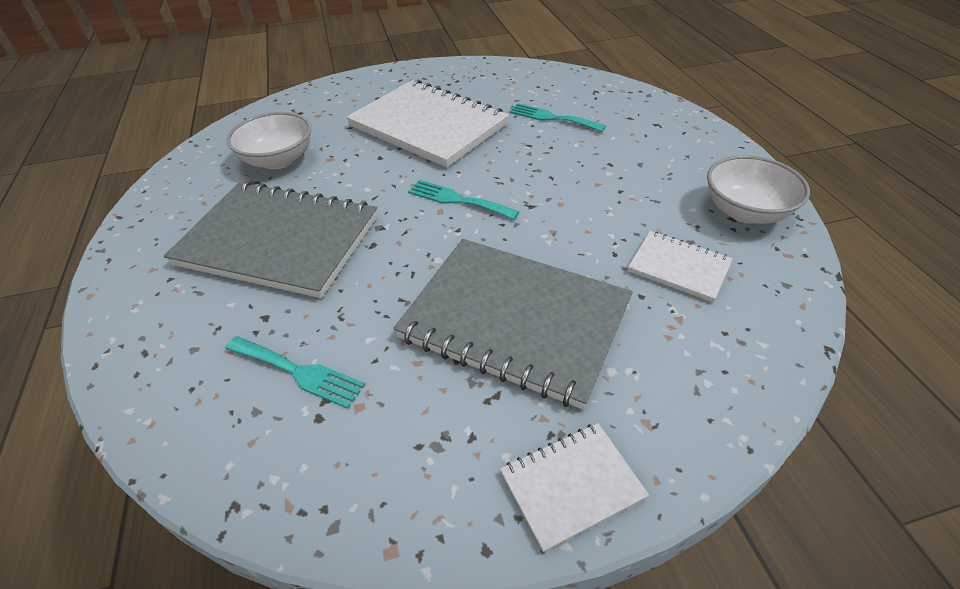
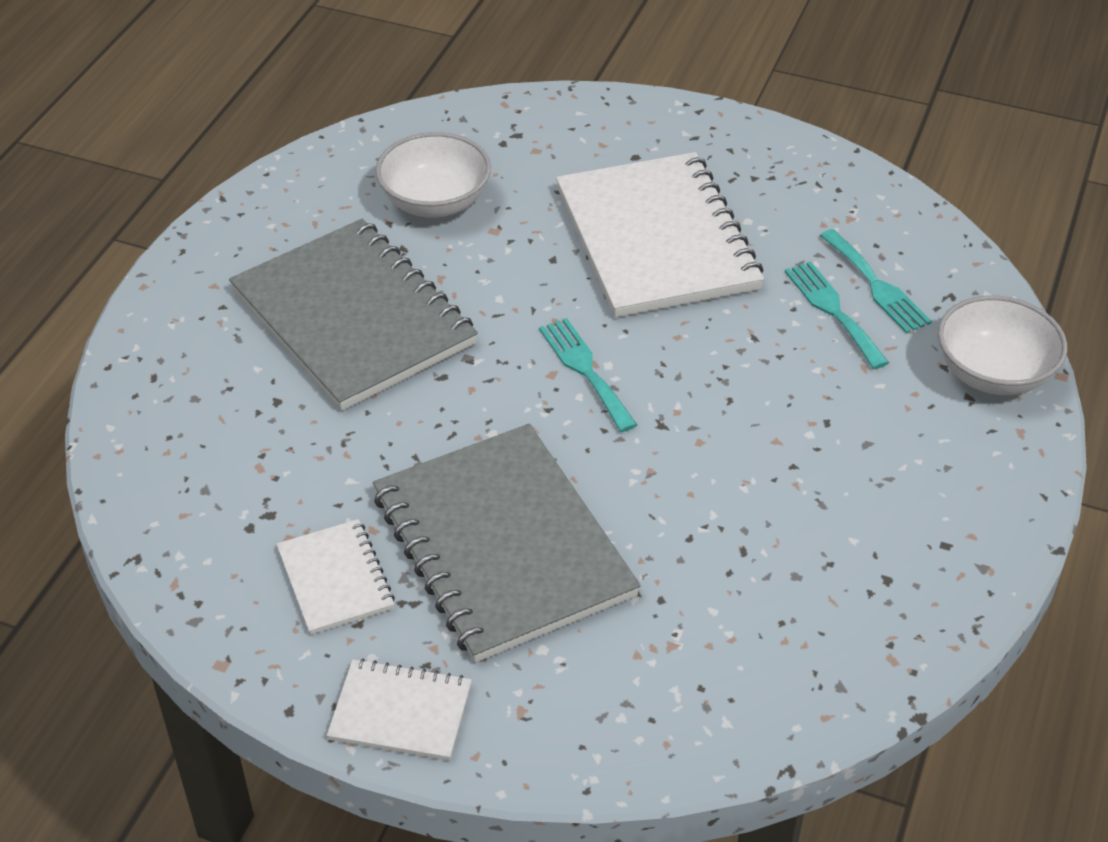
camera: 35 degrees right, 0 degrees up
(298, 372) = (265, 475): turquoise fork -> turquoise fork (876, 285)
(679, 267) = (741, 595): white notebook -> white notebook (336, 579)
(745, 211) = (915, 581): white bowl -> white bowl (993, 373)

